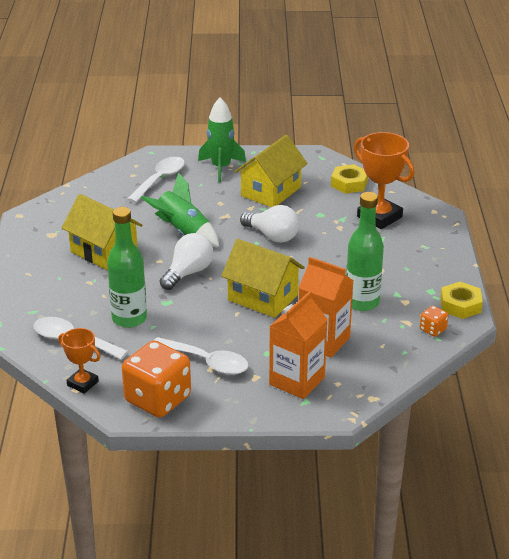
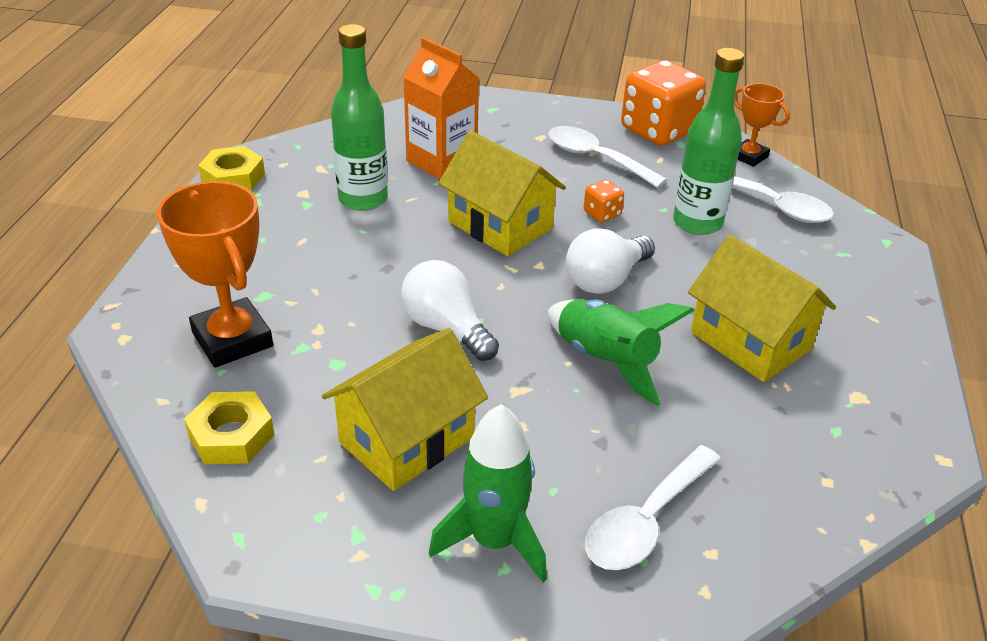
camera: 170 degrees left, 5 degrees up
(297, 381) = (493, 127): orange carton -> none
(433, 330) = (295, 155): orange dice -> orange dice (602, 214)

